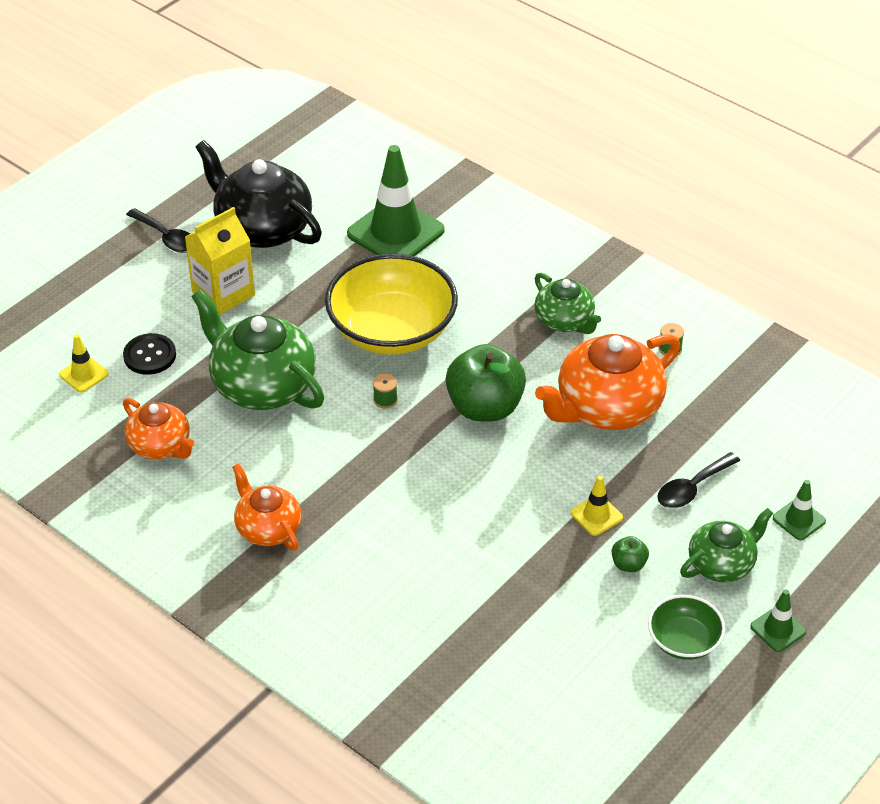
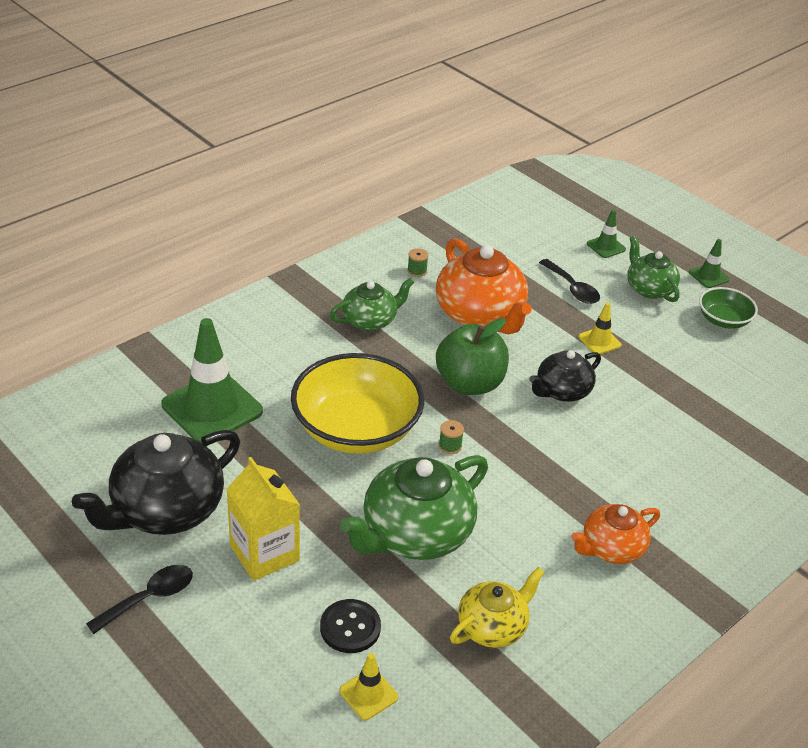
camera: 85 degrees left, 5 degrees down
(160, 446) = (492, 627): orange teapot -> yellow teapot
(495, 484) = (562, 391): none -> black teapot
(628, 564) = (650, 333): green apple -> none

